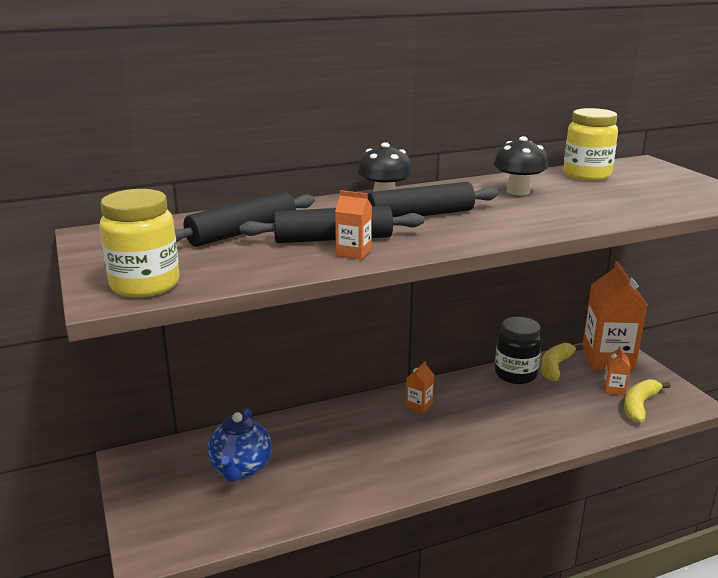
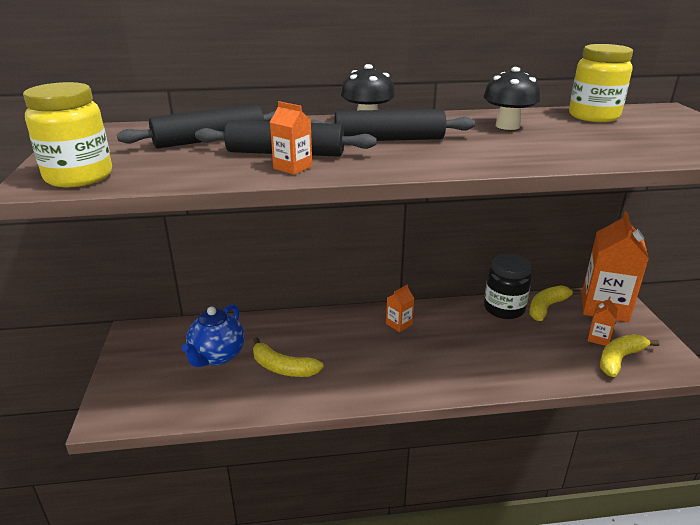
camera: 15 degrees right, 5 degrees up
(319, 468) = (282, 368): none -> yellow banana

